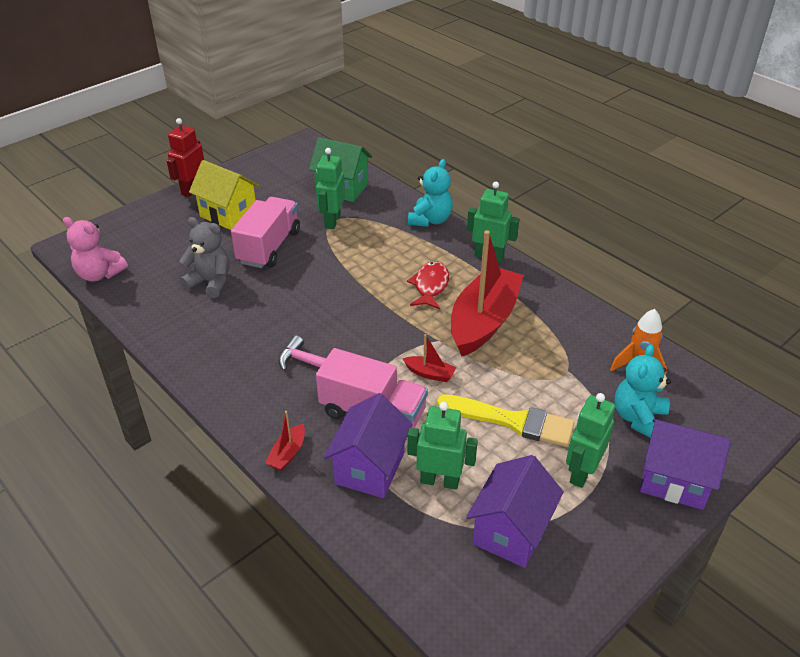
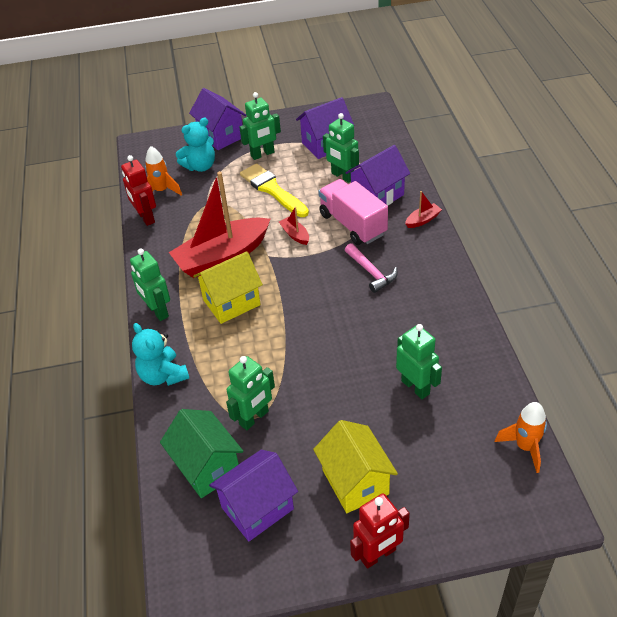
camera: 145 degrees left, 5 degrees up
(99, 274) = (525, 447): pink teddy bear -> orange rocket
(210, 282) = (415, 387): grey teddy bear -> green robot
(269, 247) = (338, 409): pink truck -> none
(289, 183) = (257, 508): none -> purple house
(430, 220) = (163, 375): turquoise teddy bear -> turquoise teddy bear turned 90 degrees counterclockwise
(430, 286) = (231, 302): red fish -> yellow house
(613, 329) = (145, 217): none -> red robot

